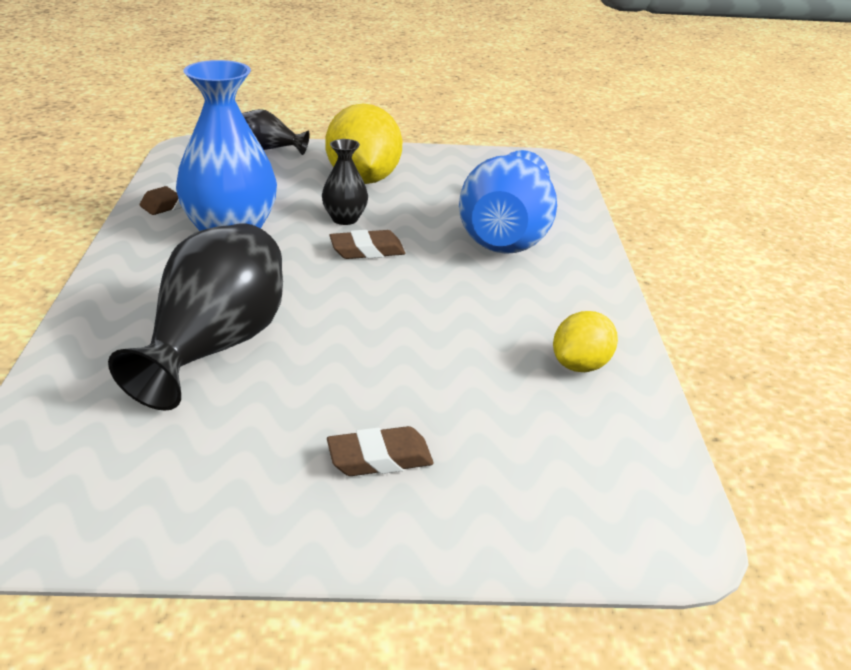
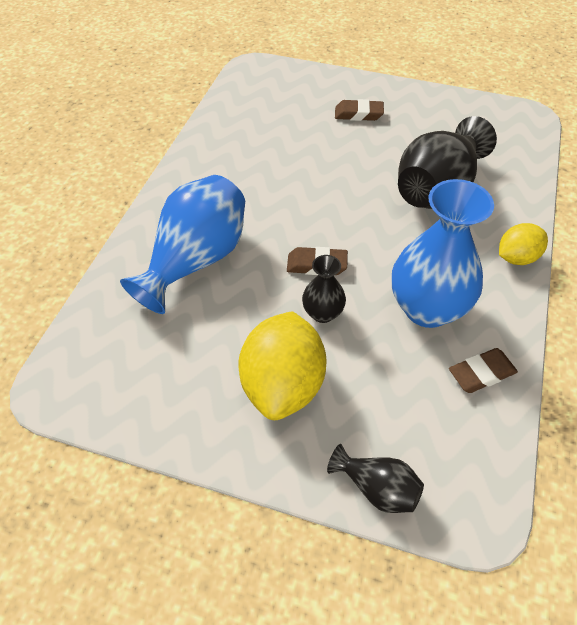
camera: 160 degrees left, 20 degrees up
(581, 365) = (229, 142): yellow lemon -> yellow lemon (516, 257)

